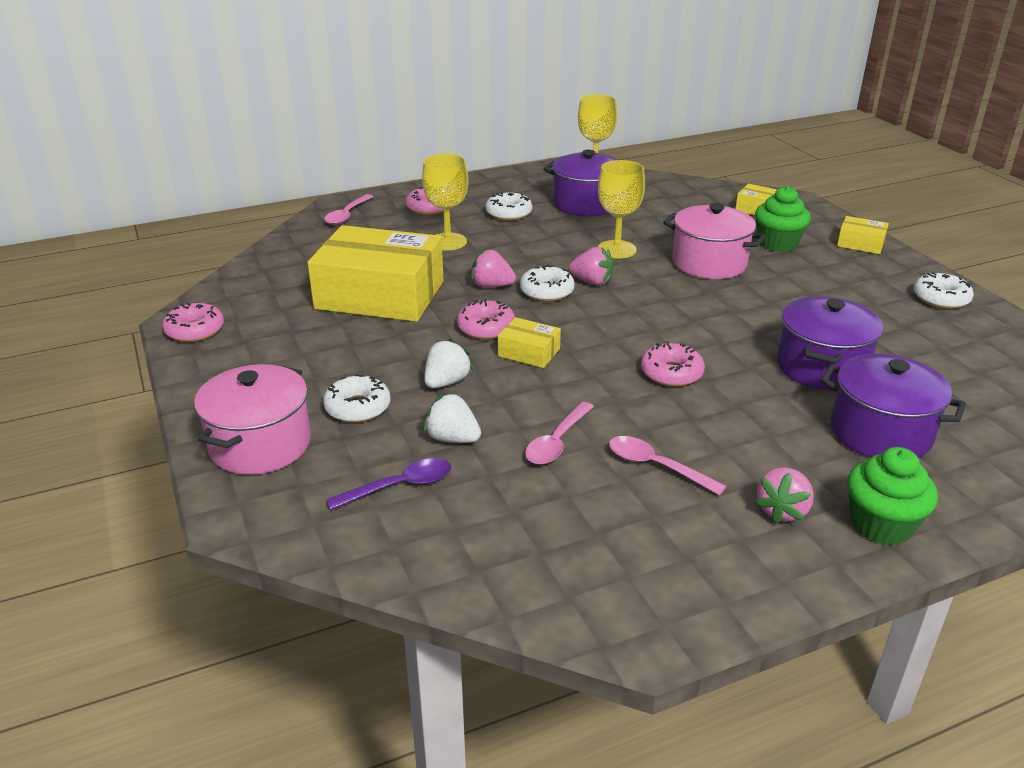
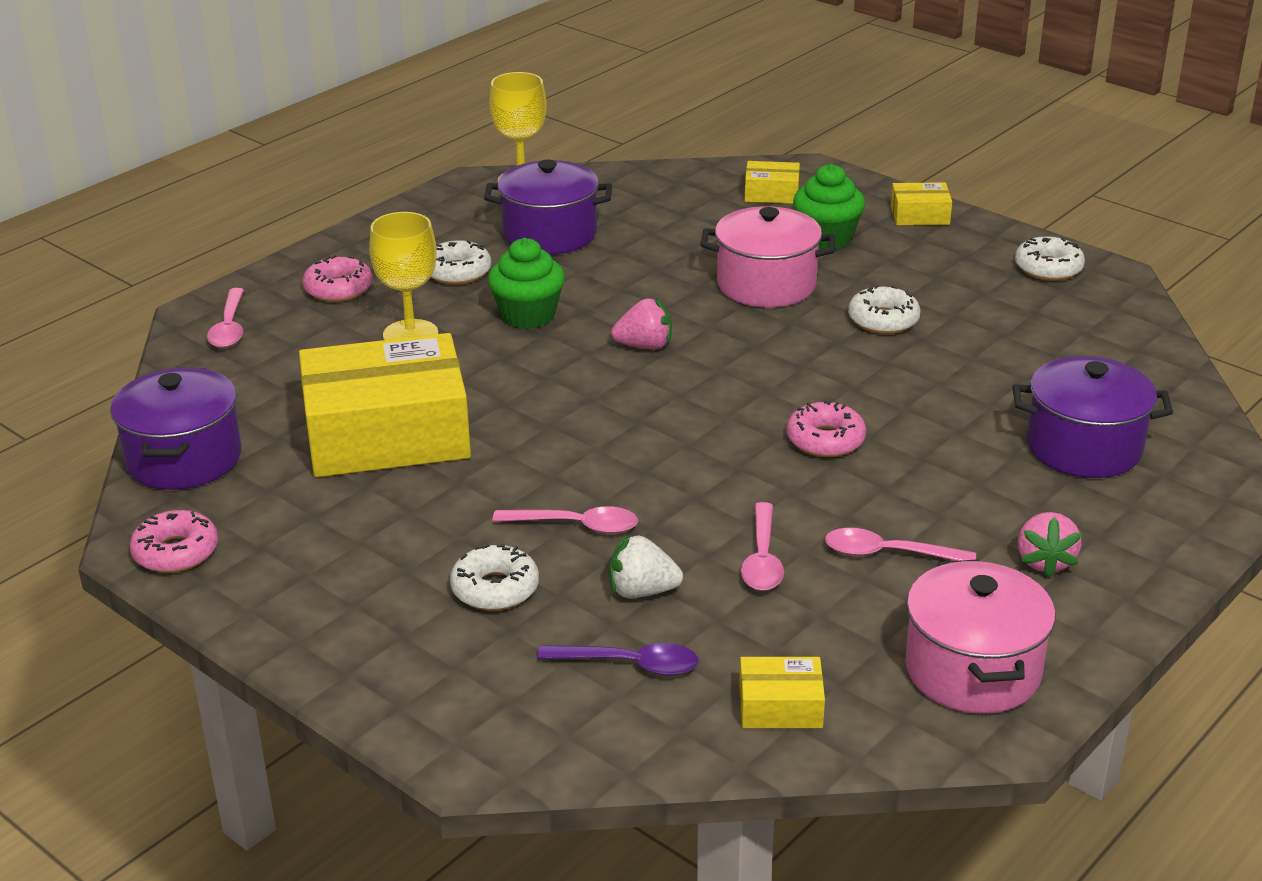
camera: 25 degrees left, 0 degrees up
(260, 445) = (416, 670): pink pot -> pink pot (972, 670)
(399, 486) = (629, 664): purple spoon -> purple spoon turned 60 degrees clockwise
(446, 382) = (575, 526): white strawberry -> pink spoon
(486, 328) = (564, 442): pink donut -> none
(492, 286) = (523, 383): pink strawberry -> none
(529, 352) = (643, 460): yellow box -> yellow box (780, 706)
(546, 291) = (599, 373): white donut -> white donut (883, 320)
(617, 249) = (640, 292): yellow goblet -> none
(821, 367) = (979, 388): purple pot -> purple pot (184, 459)
(881, 525) = (1144, 546): green cupcake -> green cupcake (528, 315)

